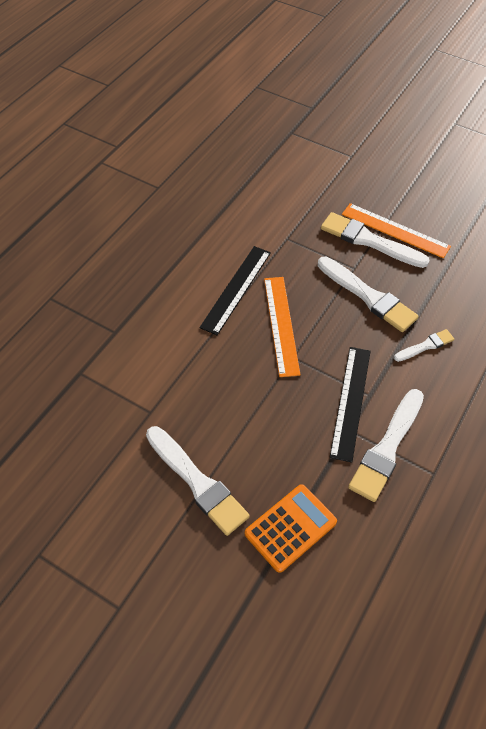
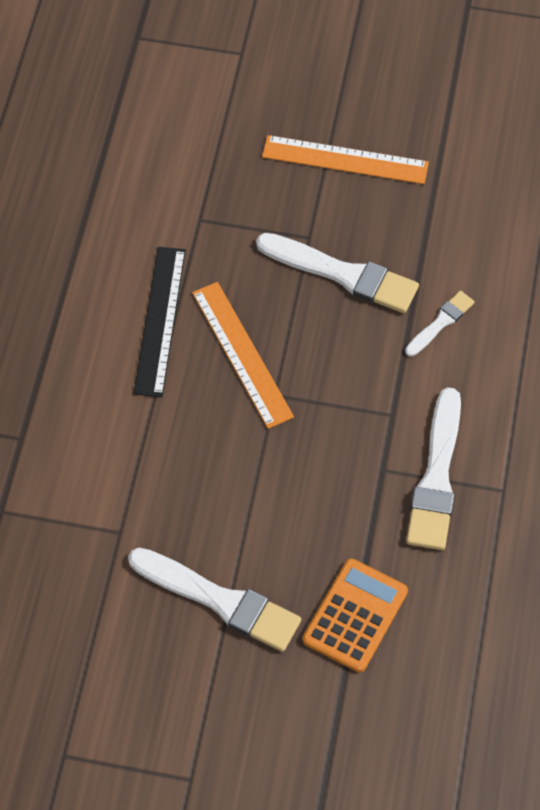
camera: 20 degrees left, 5 degrees up
(350, 402) = (371, 432): black ruler -> none
(369, 241) = (315, 188): white brush -> none

